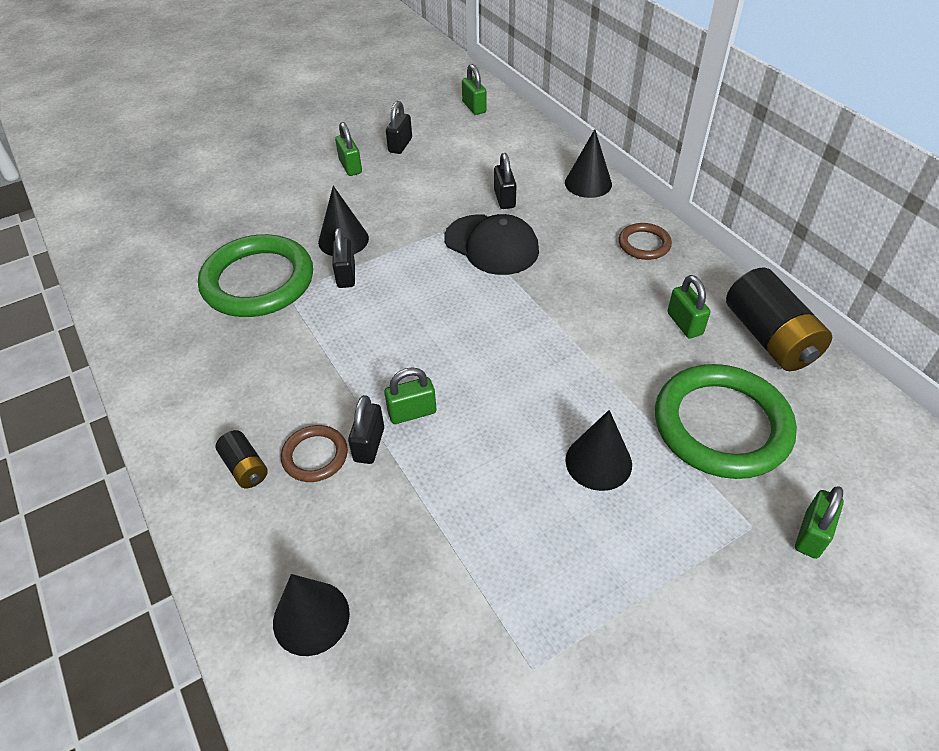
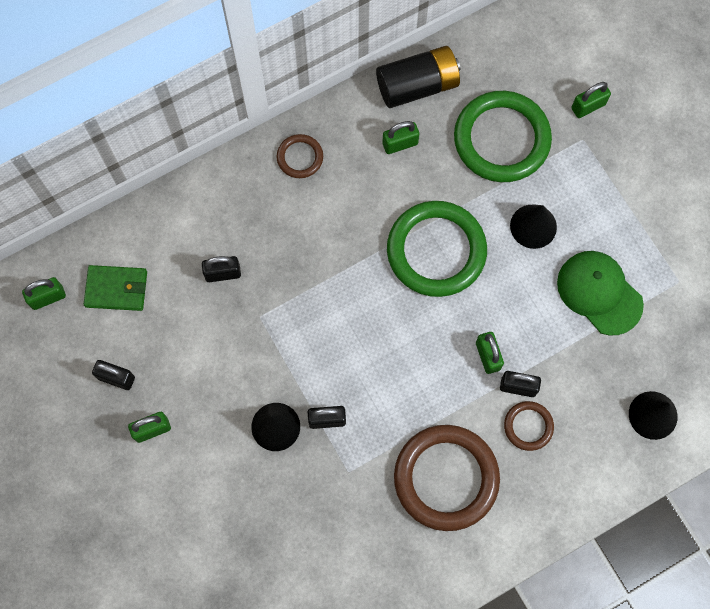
camera: 90 degrees left, 25 degrees up
(245, 467) = (539, 477): black battery -> none
(258, 281) = (330, 501): green ring -> green ring (436, 251)
(263, 374) = (446, 478): none -> brown ring
(484, 140) = (116, 289): none -> green wallet
(491, 245) = (292, 288): black cap -> none
(505, 545) = (599, 293): none -> green cap
(588, 183) = (204, 193): black cone -> none
(811, 535) = (588, 106): green padlock -> green padlock turned 60 degrees counterclockwise

